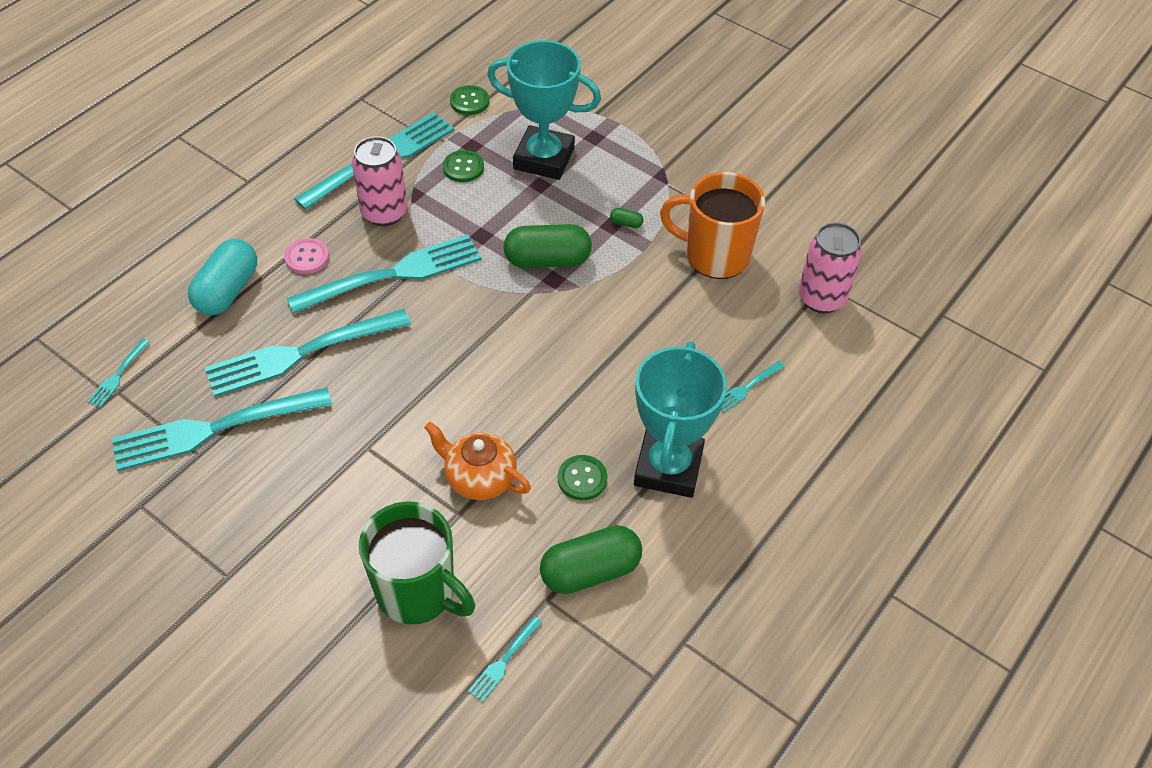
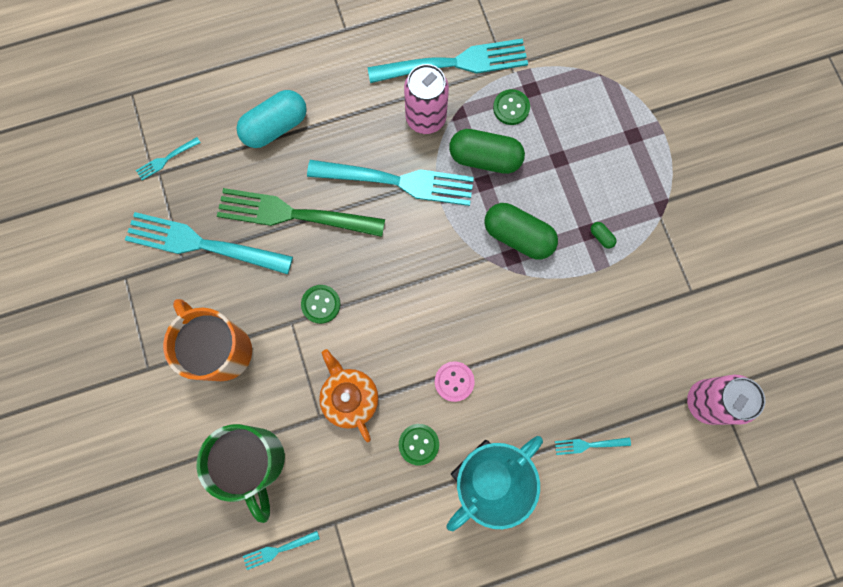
camera: 35 degrees right, 25 degrees up
(302, 352) = (295, 214): turquoise fork -> green fork
(307, 257) = (346, 128): pink button -> pink button (454, 381)
(469, 101) = (557, 42): green button -> green button (321, 304)
(544, 158) = (579, 134): turquoise trophy -> none
(590, 571) = (376, 521): green capsule -> green capsule (485, 158)
(715, 255) = (650, 310): orange mug -> orange mug (222, 350)

